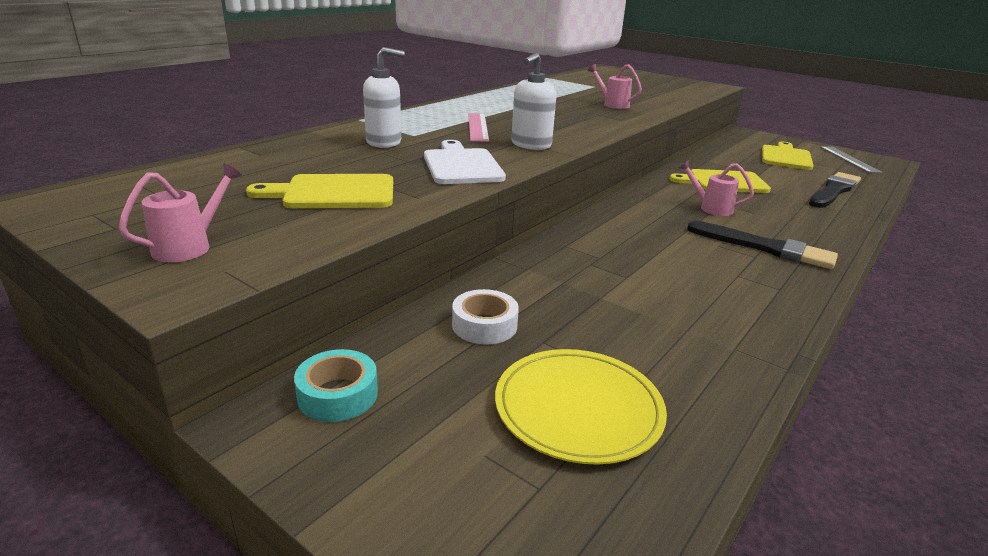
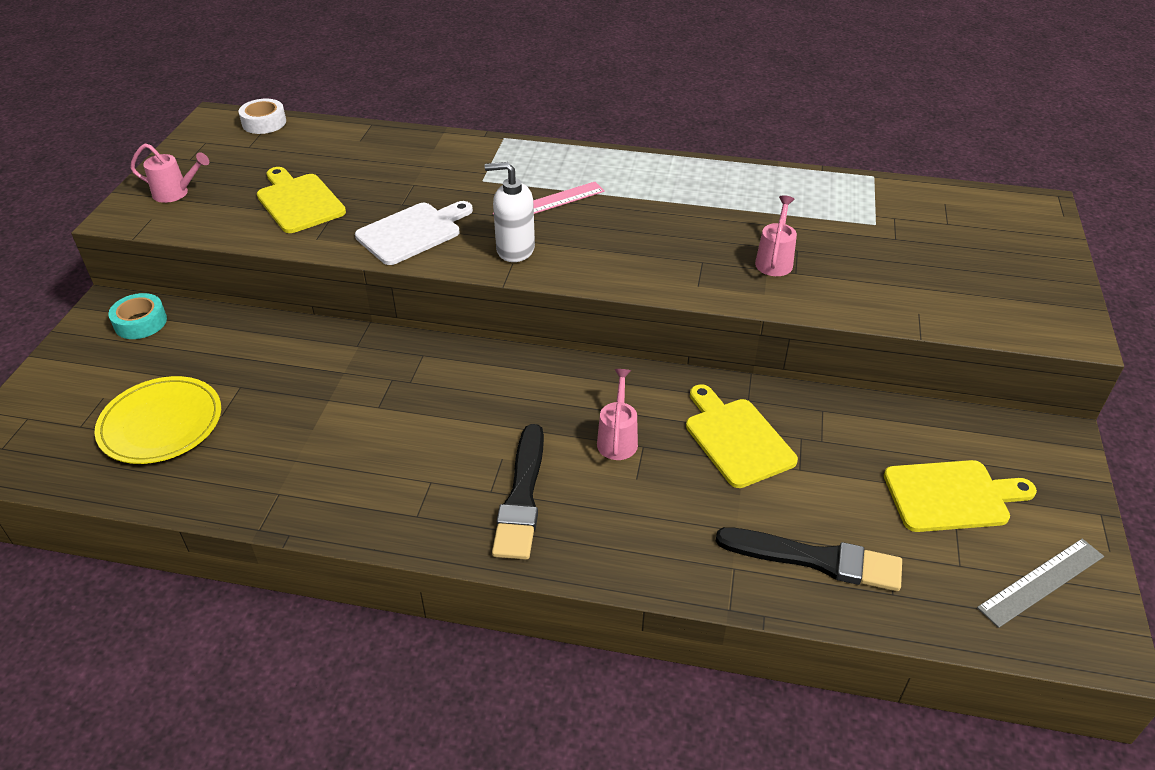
camera: 65 degrees right, 15 degrees up
(384, 142) = (443, 175): white soap dispenser -> none
(484, 325) = (249, 352): white tape -> white tape (264, 123)

